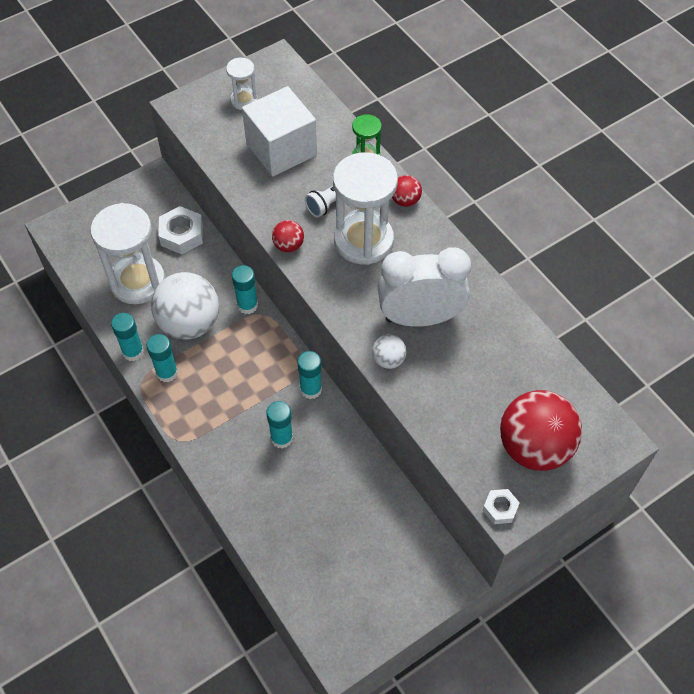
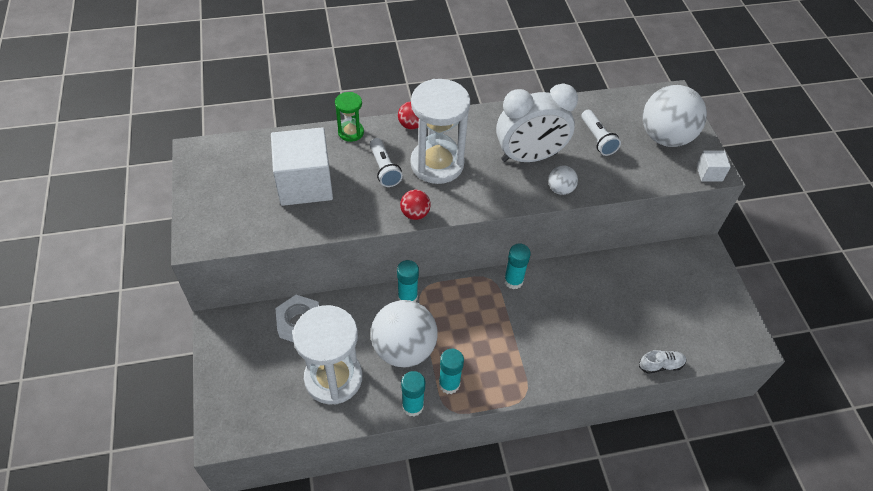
camera: 70 degrees left, 5 degrees down
(244, 100) = (227, 191): white hourglass -> none
(268, 561) = (661, 365): none -> white shoe
(282, 438) = (551, 317): turquoise glue stick -> none
(420, 317) = (529, 157): white clock -> white clock turned 120 degrees counterclockwise
(487, 376) = (597, 139): none -> white flashlight
(500, 508) = (709, 173): white nut -> white cube
(534, 447) = (665, 137): red ball -> white ball

